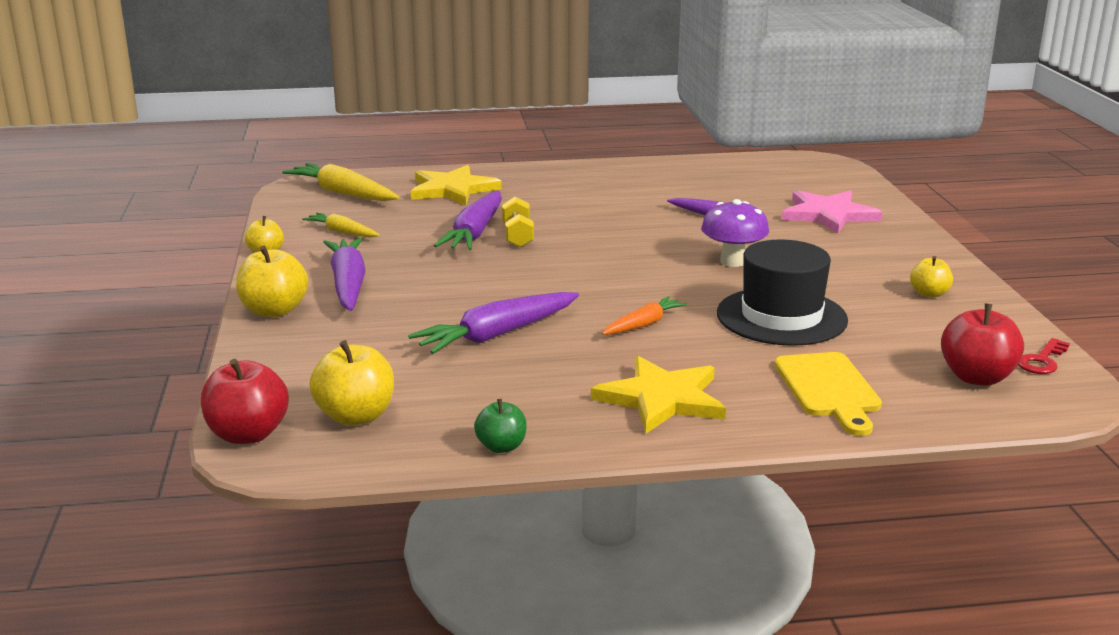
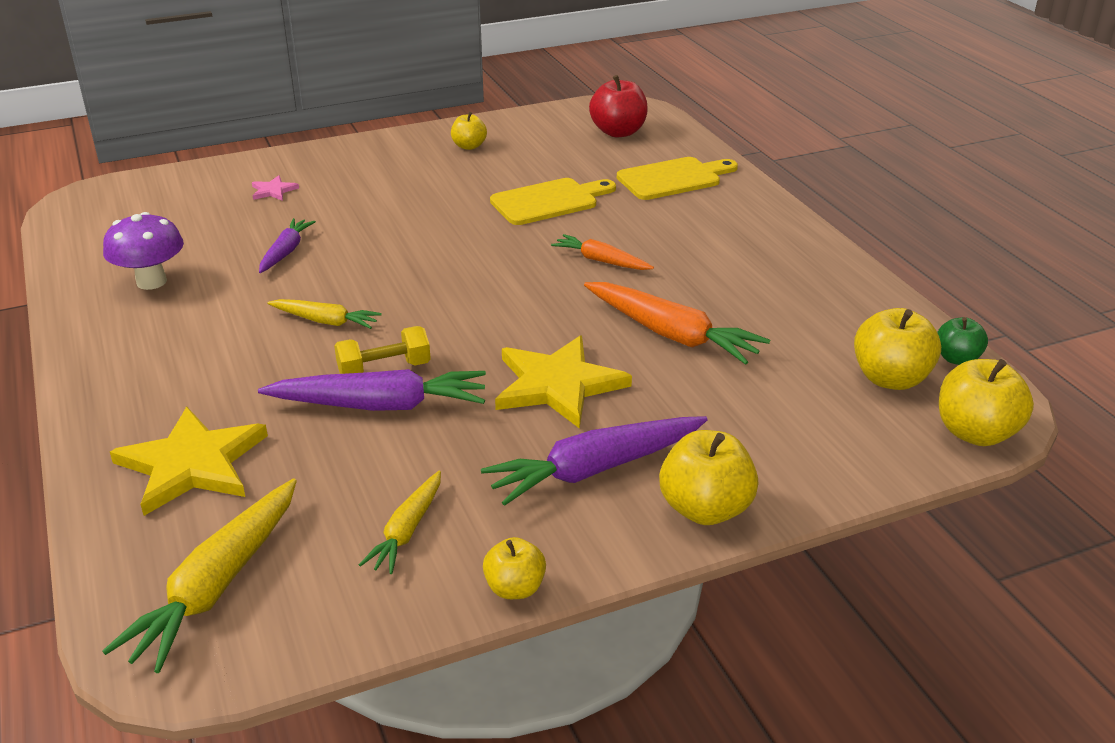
camera: 105 degrees left, 10 degrees up
(248, 434) = (975, 433): red apple -> yellow apple
(497, 334) = (671, 334): purple carrot -> orange carrot
(501, 447) = (873, 296): green apple -> green apple (957, 359)
(595, 223) = (325, 321): none -> yellow carrot
(661, 399) = (739, 239): yellow star -> yellow star (558, 385)
(733, 261) = (424, 230): purple mushroom -> purple mushroom (151, 282)
(781, 317) = (549, 201): black hat -> yellow cutting board
(828, 214) = (273, 191): pink star -> pink star, size x0.45
(1041, 361) = (576, 113): red key -> none

